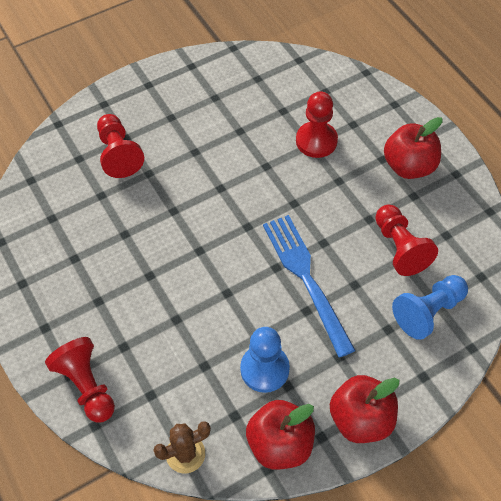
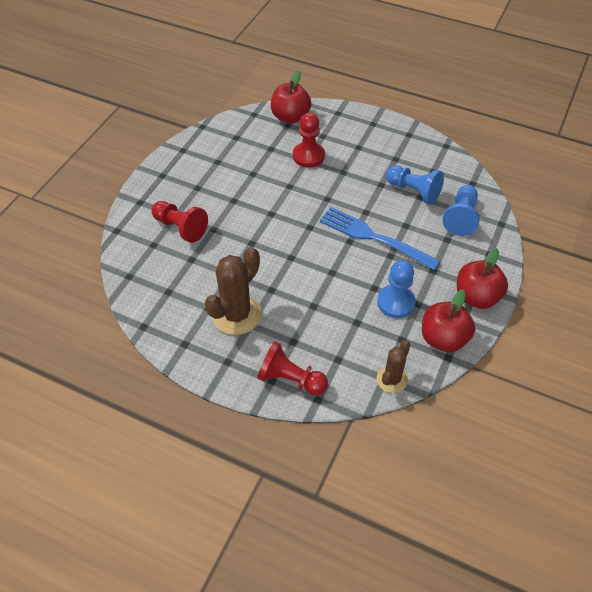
camera: 35 degrees left, 5 degrees down
(94, 282) = (236, 314): none -> brown cactus
(400, 248) = (413, 191): red pawn -> blue pawn
(409, 166) = (378, 143): red apple -> red apple (290, 117)

